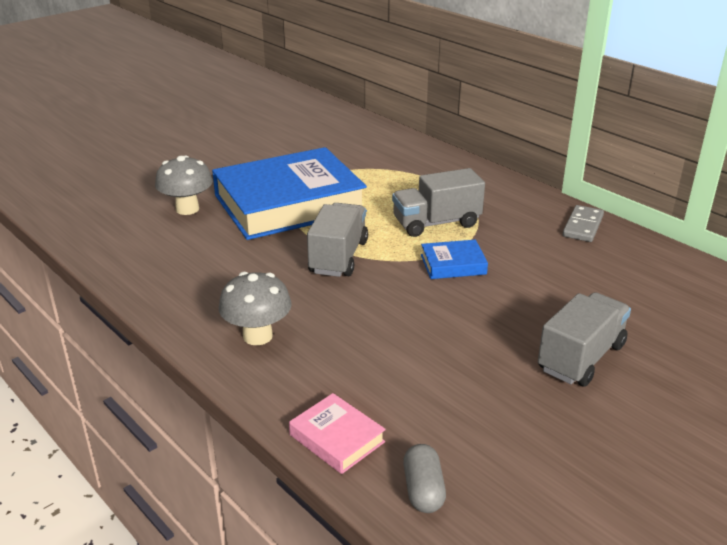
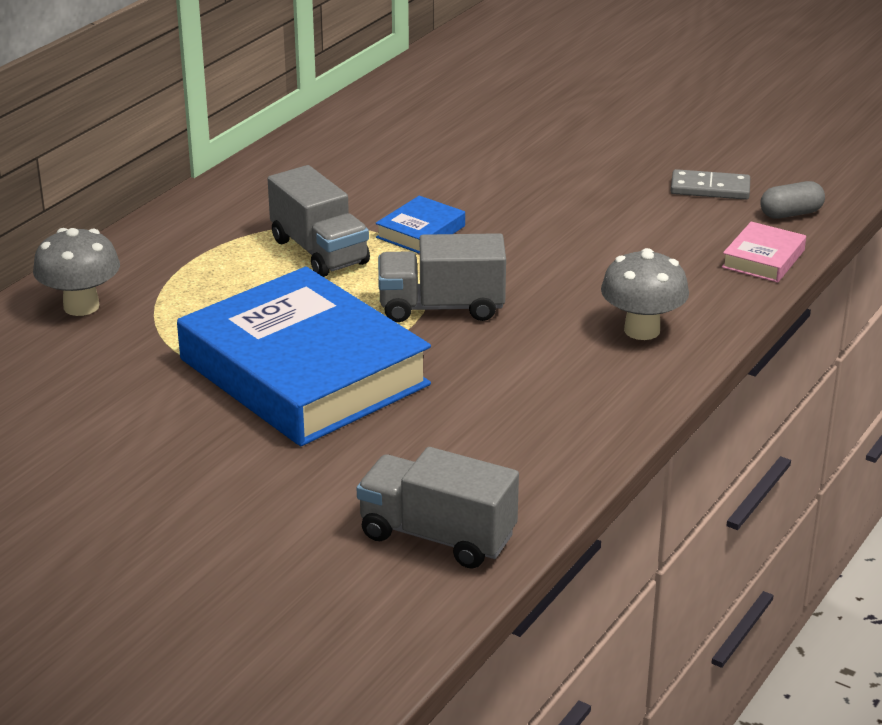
camera: 105 degrees left, 0 degrees up
(187, 209) = (358, 462): grey mushroom -> grey mushroom (81, 306)
(453, 264) = (420, 232): blue book -> blue book turned 60 degrees clockwise
(581, 358) = (561, 157): grey truck -> grey truck (437, 536)
(582, 226) = (288, 162): grey domino -> grey domino (710, 189)

